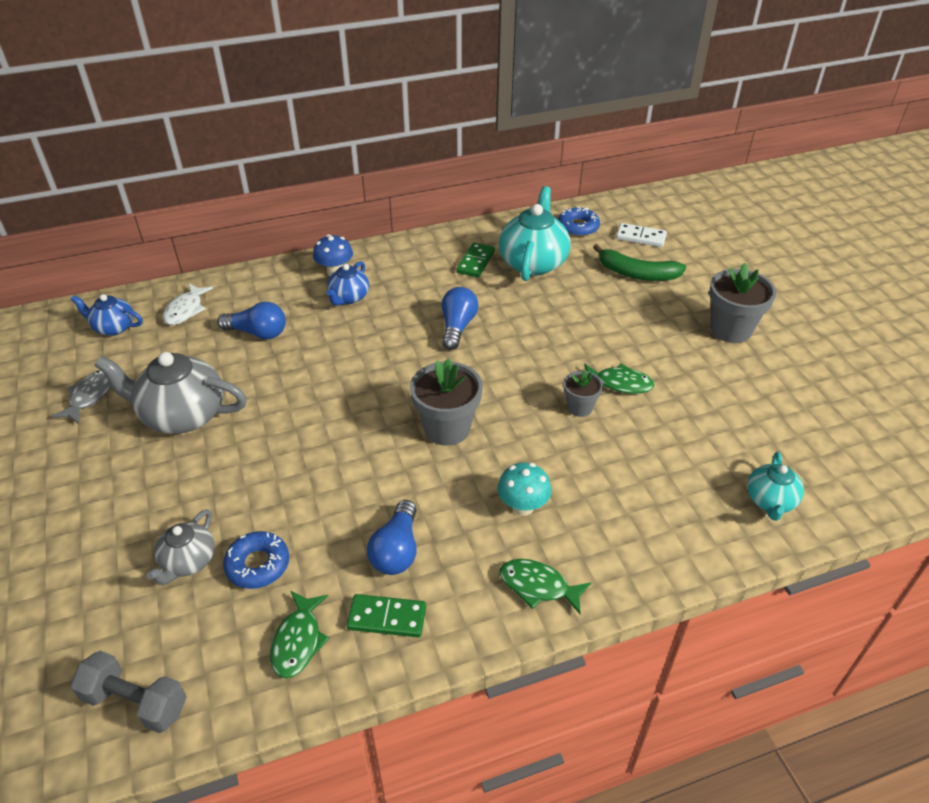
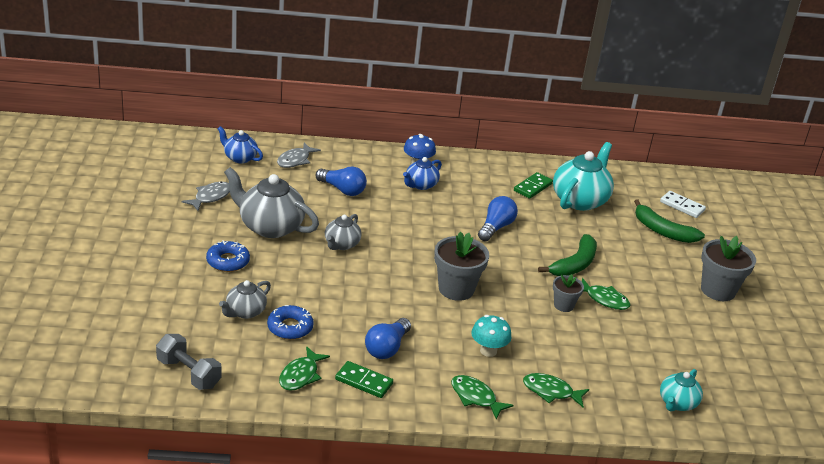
camera: 15 degrees right, 10 degrees down
(186, 310) = (295, 160): white fish -> grey fish
(283, 411) = (341, 244): none -> grey teapot
(566, 347) = (574, 264): none -> green banana
(578, 227) = (632, 185): blue donut -> blue donut (228, 261)
(623, 540) = (551, 391): none -> green fish

